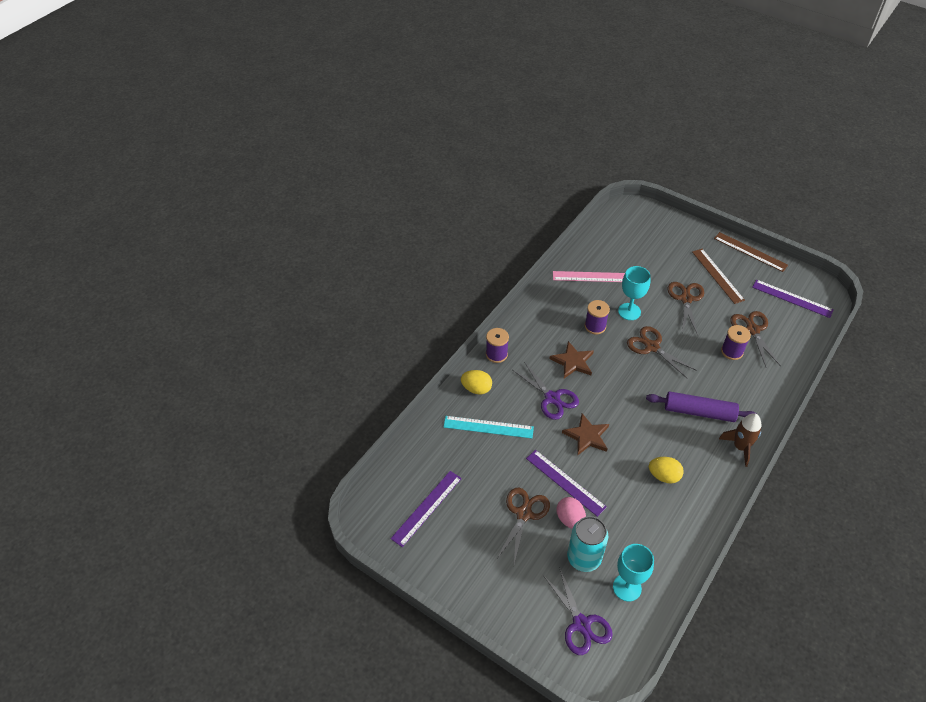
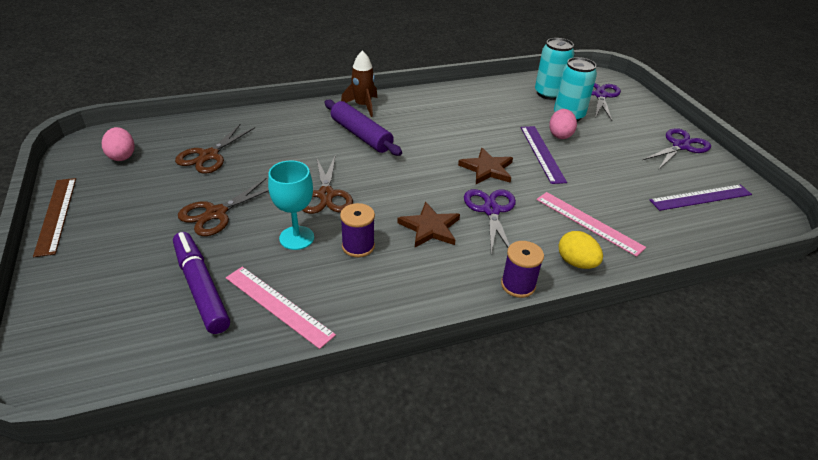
camera: 145 degrees left, 10 degrees down
(467, 577) = (680, 146): none -> purple scissors
(488, 427) = (588, 223): turquoise ruler -> pink ruler
(523, 514) = (600, 154): brown scissors -> none
(627, 587) = (549, 94): turquoise goblet -> turquoise can
(633, 264) = (201, 287): none -> purple marker
(663, 476) = (449, 120): yellow egg -> none
(717, 275) = (140, 214): brown ruler -> none
(732, 351) = (258, 153): purple spool -> none
(792, 298) = (122, 156): purple ruler -> pink egg

